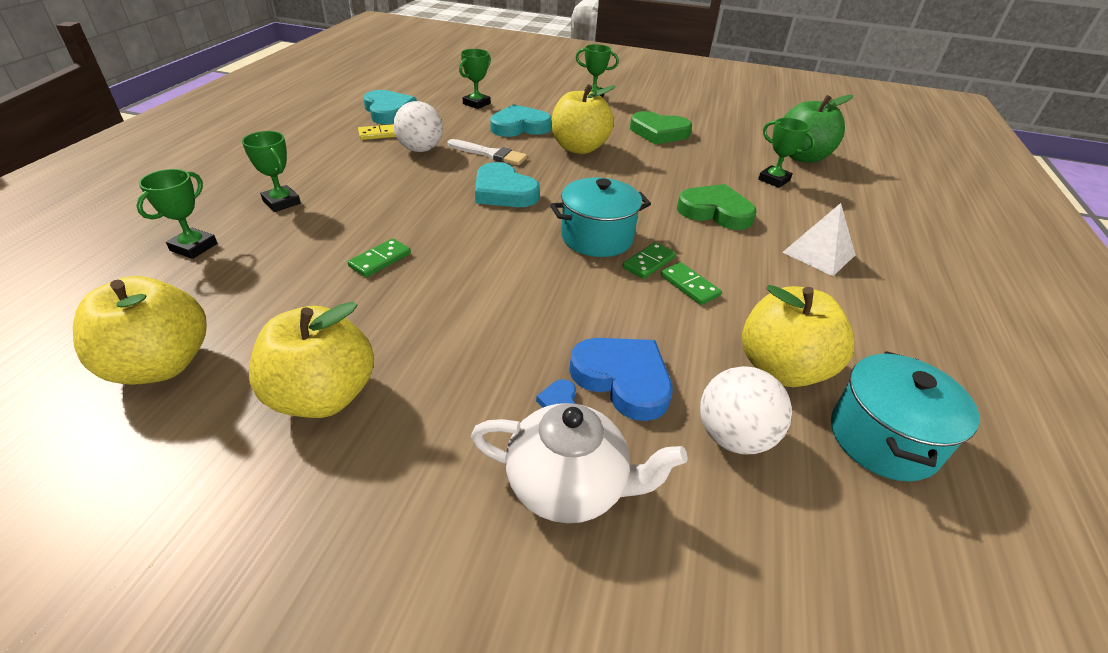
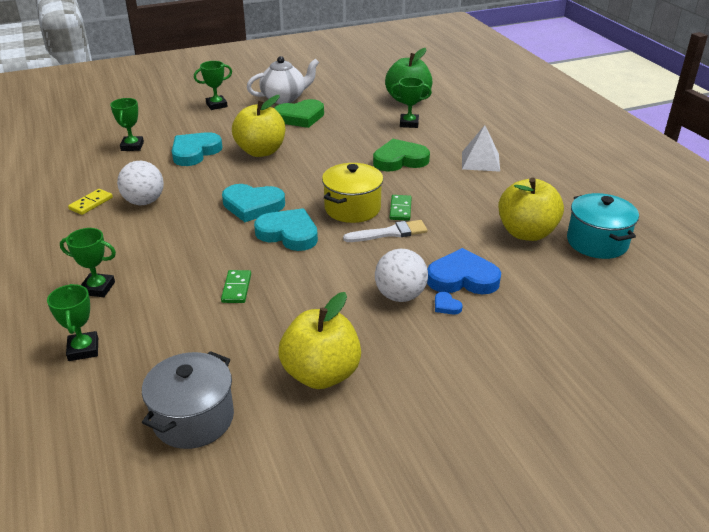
camera: 35 degrees left, 5 degrees down
(161, 365) = (193, 418): yellow apple -> grey pot
(389, 111) = (67, 182): turquoise heart -> turquoise heart (288, 234)
(490, 154) = (203, 183): white brush -> white brush (389, 233)
(568, 486) = (496, 338): white teapot -> white teapot (284, 98)
(597, 237) = (352, 208): turquoise pot -> yellow pot
(689, 286) = (437, 212): green domino -> none
(733, 436) = (539, 276): white ball -> white ball (400, 295)

